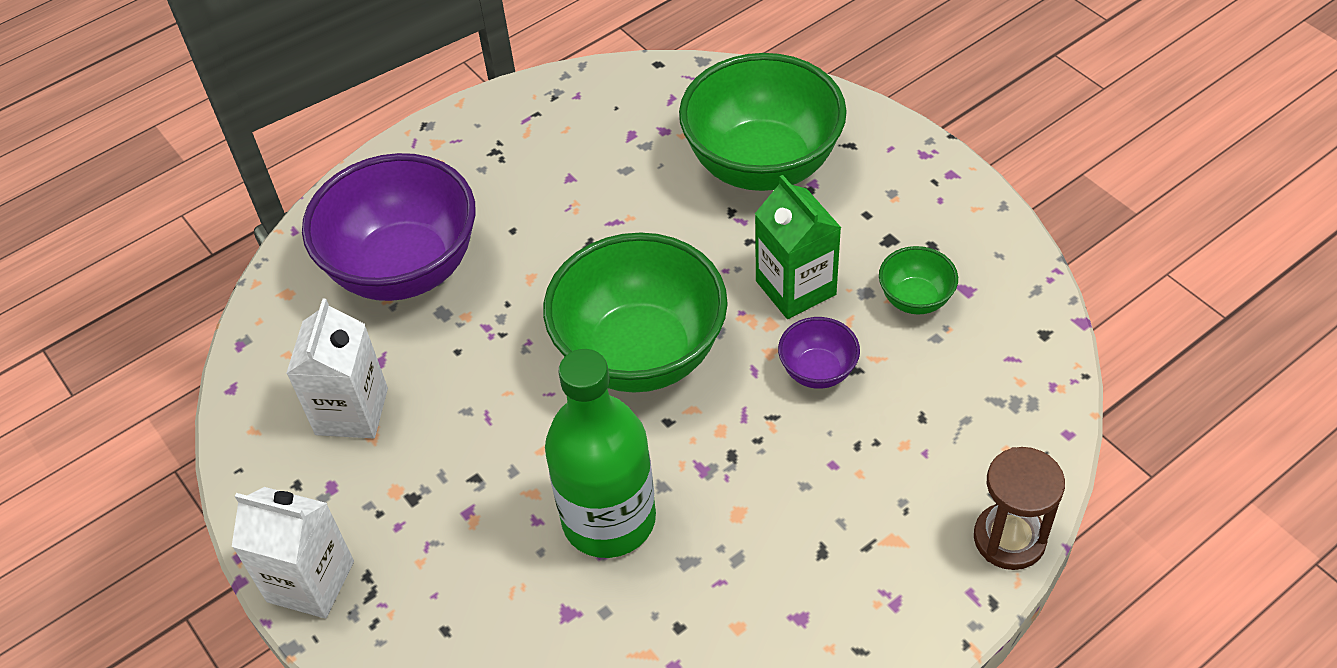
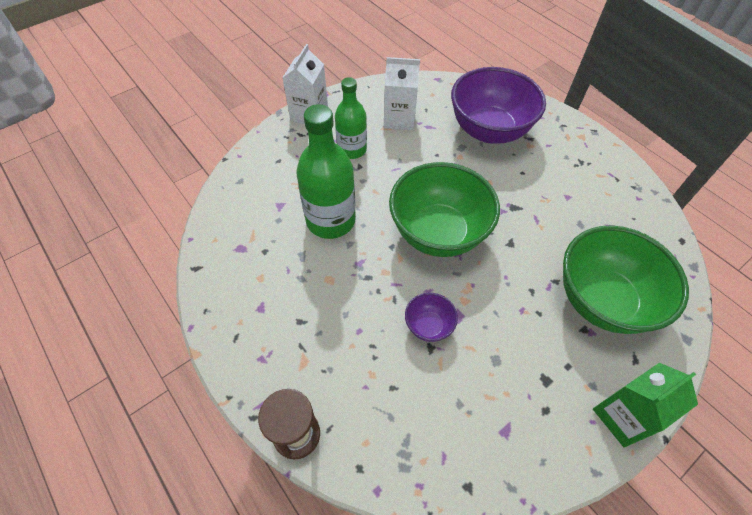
camera: 85 degrees right, 5 degrees up
(428, 493) = (352, 149): none -> green bottle
(795, 288) = (495, 316): green carton -> green carton (623, 416)
(915, 299) = (493, 393): green bowl -> none

